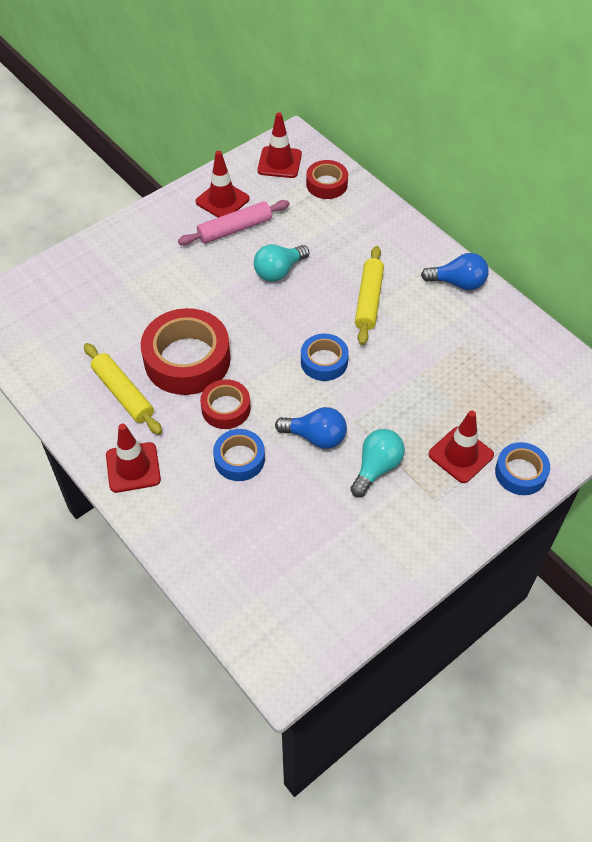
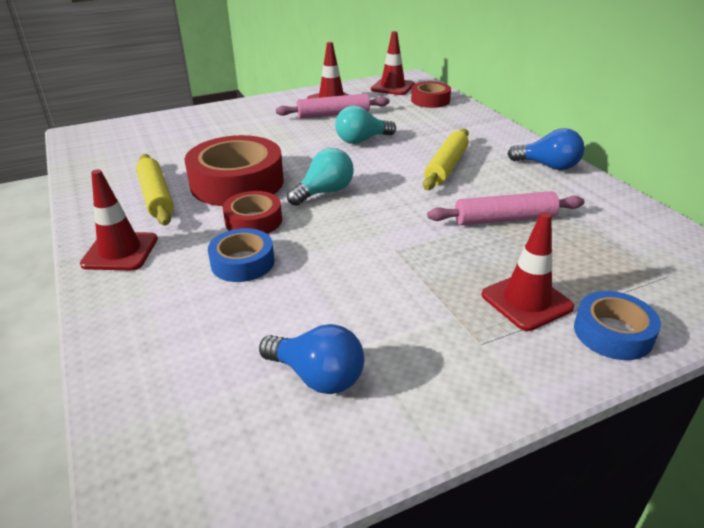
camera: 15 degrees right, 20 degrees down
(316, 437) = (343, 257): blue light bulb -> blue light bulb (317, 376)
(324, 361) = (380, 201): blue tape -> none
(376, 468) = (408, 296): turquoise light bulb -> turquoise light bulb (324, 192)
(431, 365) = (504, 219): none -> pink rolling pin

